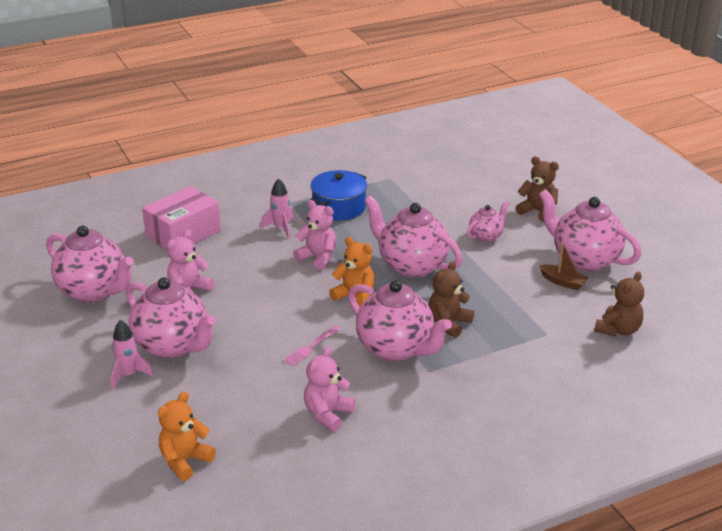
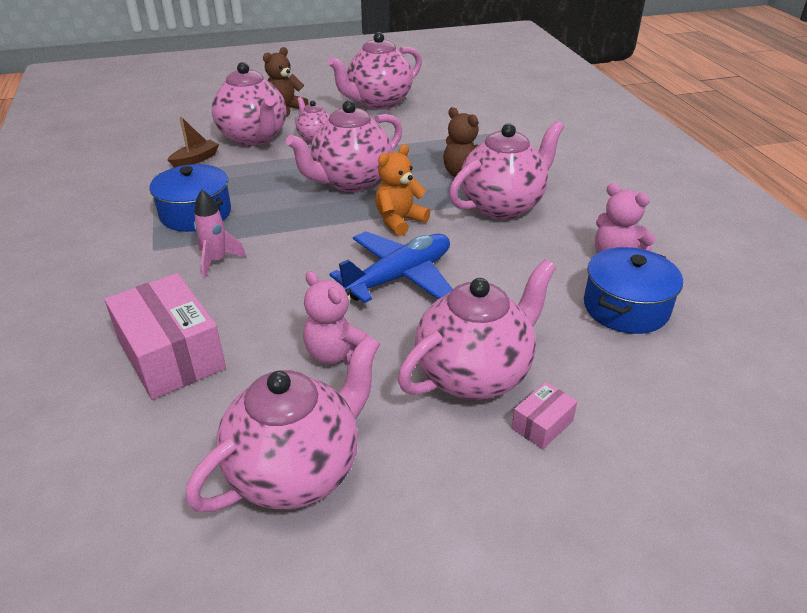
camera: 80 degrees left, 5 degrees up
(128, 375) = (542, 424): pink rocket -> pink box
(185, 461) = (720, 370): orange teddy bear -> none
(256, 416) = (625, 307): none -> blue pot
(276, 305) = (399, 277): none -> blue plane
(311, 347) = (492, 258): pink fork -> none
(318, 257) = (304, 238): pink teddy bear -> none
(471, 207) = (254, 138): none -> pink teapot
(563, 282) = (411, 115): brown boat -> brown boat (195, 159)
(618, 330) = (488, 106): brown teddy bear -> none

